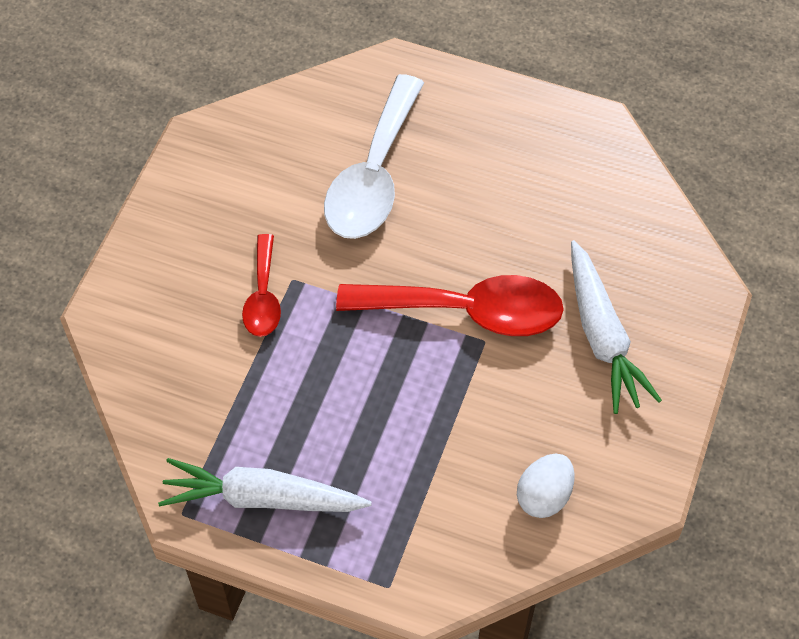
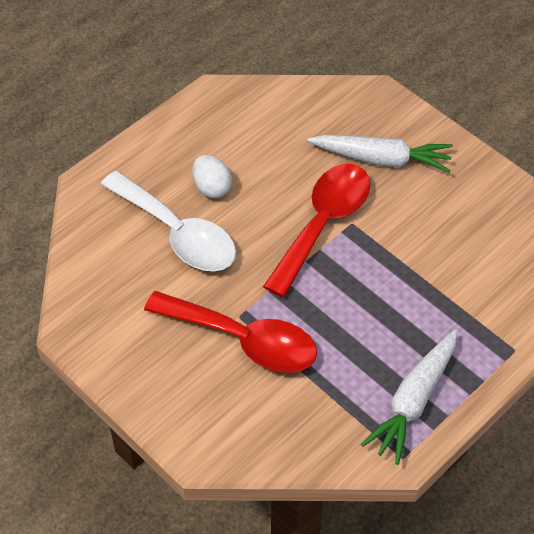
camera: 65 degrees left, 5 degrees down
(263, 297) = (244, 340): red spoon -> red spoon, size x1.83
(544, 496) = (485, 238): white egg -> white egg (212, 187)

